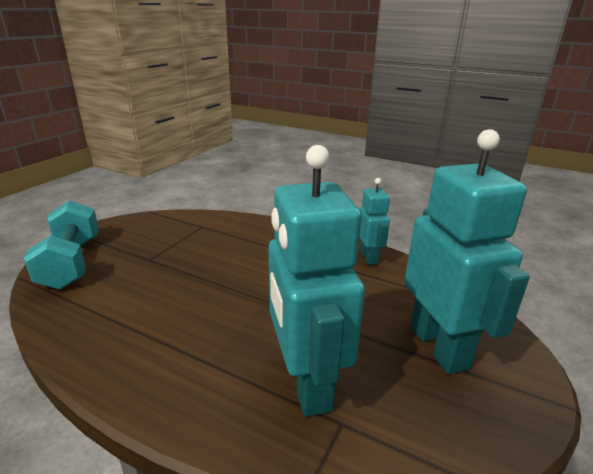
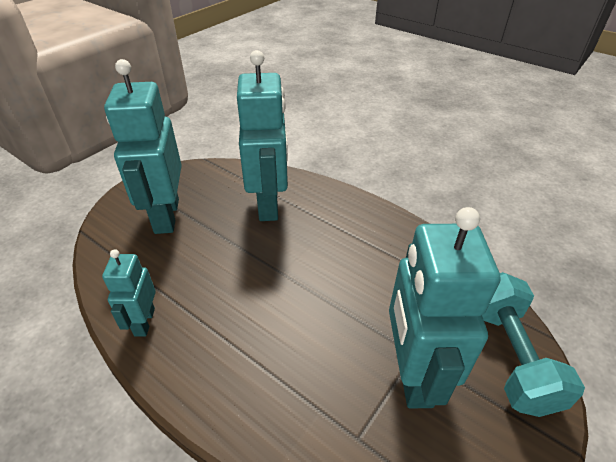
camera: 170 degrees left, 15 degrees up
(156, 249) = (412, 374): none -> turquoise robot

